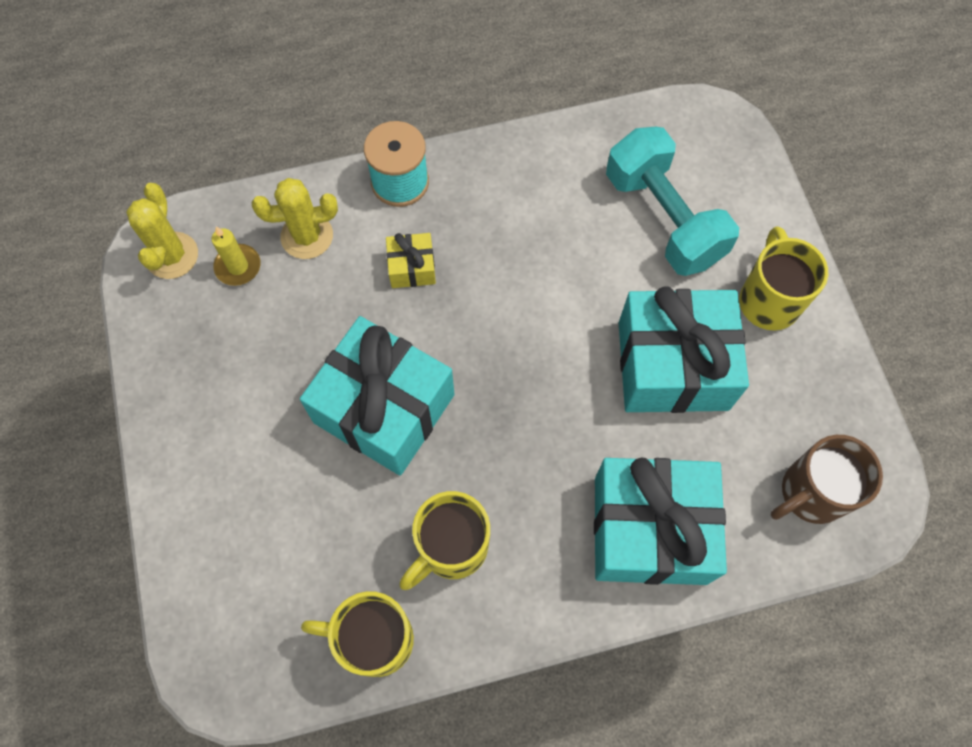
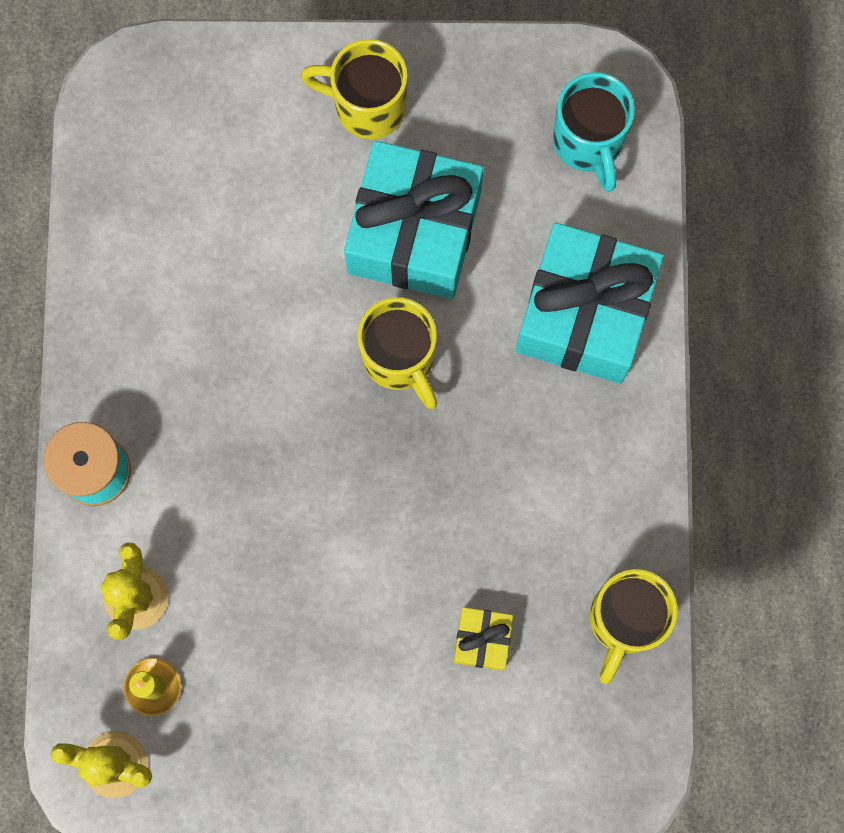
camera: 75 degrees left, 10 degrees up
(384, 408) = (378, 555): turquoise gift -> none
(412, 267) = (214, 483): yellow gift -> yellow gift (482, 640)
(451, 548) = (551, 520): yellow mug -> yellow mug (400, 359)
(663, 219) = (235, 184): turquoise dumbbell -> none
(810, 493) = (588, 143): brown mug -> turquoise mug

